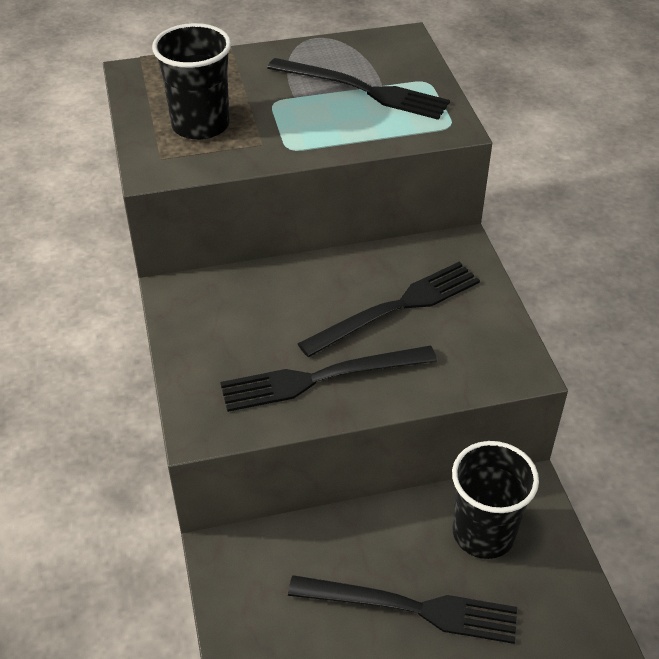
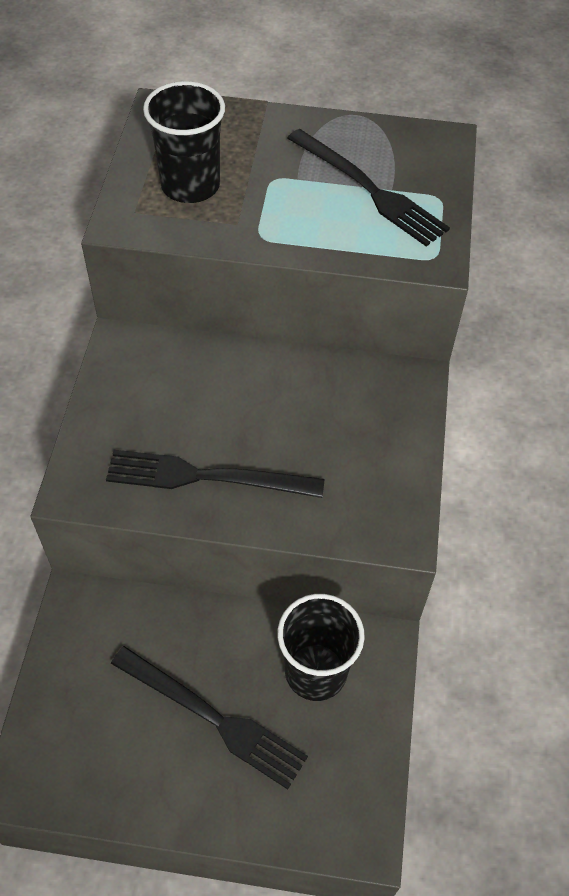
camera: 20 degrees right, 10 degrees up
(396, 308) = (315, 427): black fork -> none

